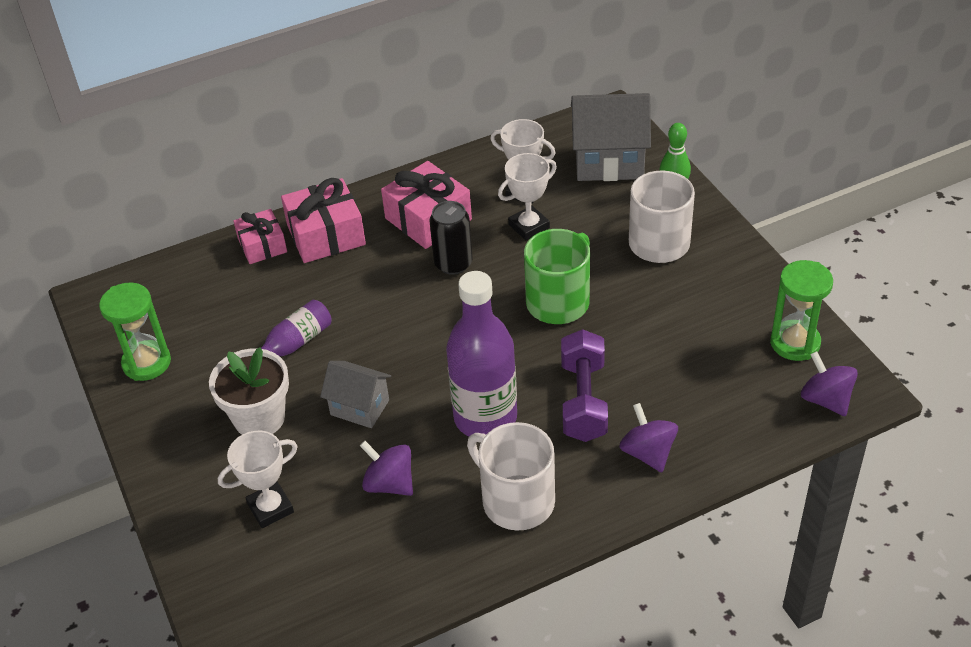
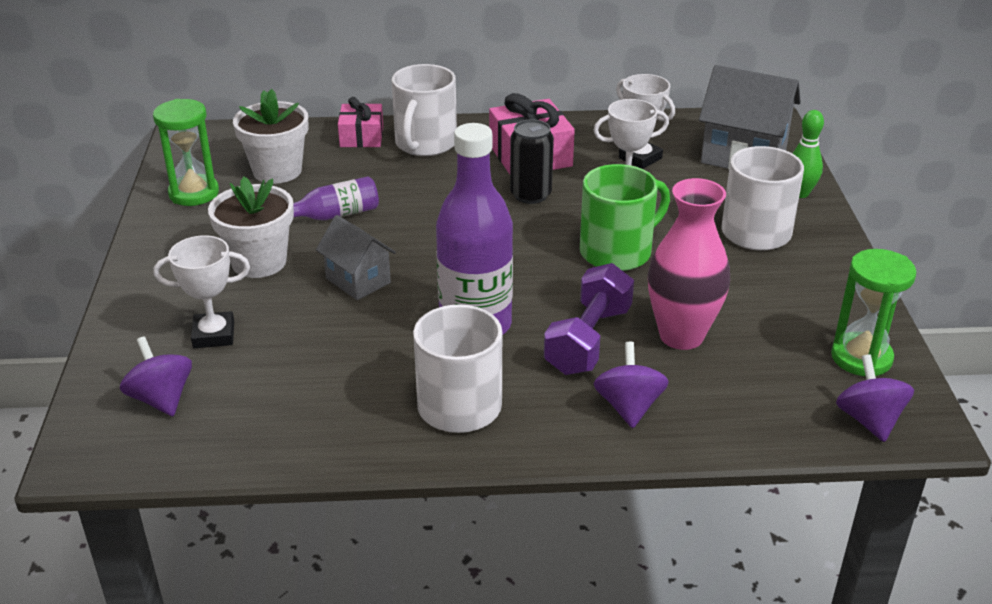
camera: 20 degrees right, 10 degrees down
(208, 311) = (277, 171): none -> white flower pot
(326, 235) = (425, 143): pink gift -> white mug
(389, 483) = (341, 350): purple spinning top -> purple spinning top (161, 399)
(653, 370) = (681, 336): none -> pink vase

